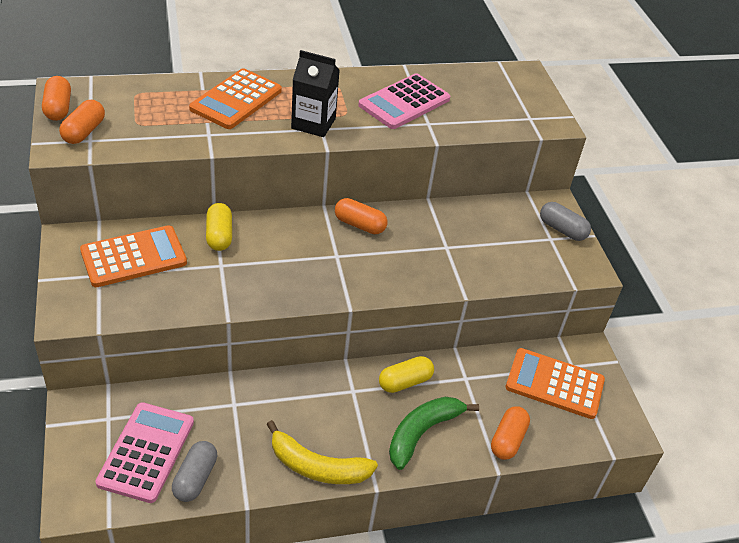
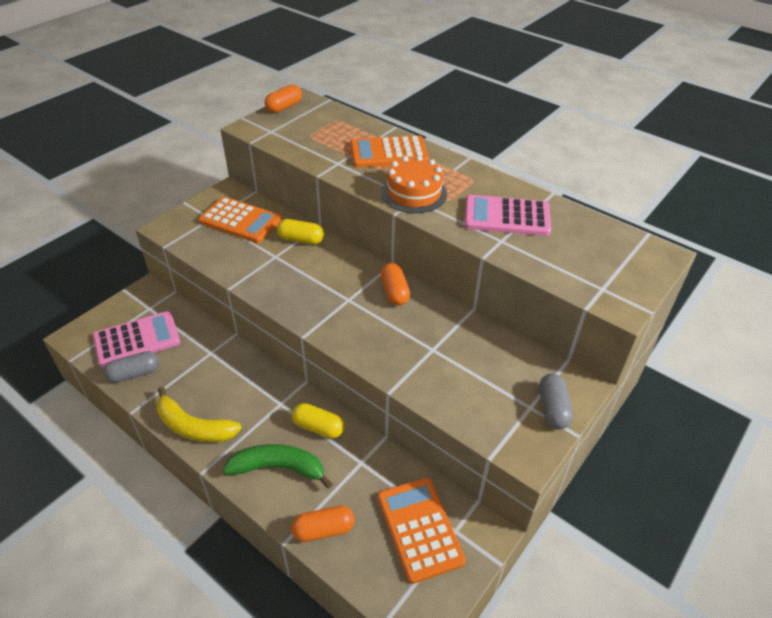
camera: 55 degrees right, 0 degrees up
(84, 132) = (275, 125): orange capsule -> none
(219, 235) = (301, 239): yellow capsule -> yellow capsule turned 60 degrees clockwise
(313, 123) = (414, 193): black carton -> orange cake
(317, 467) = (193, 427): yellow banana -> yellow banana turned 45 degrees counterclockwise

